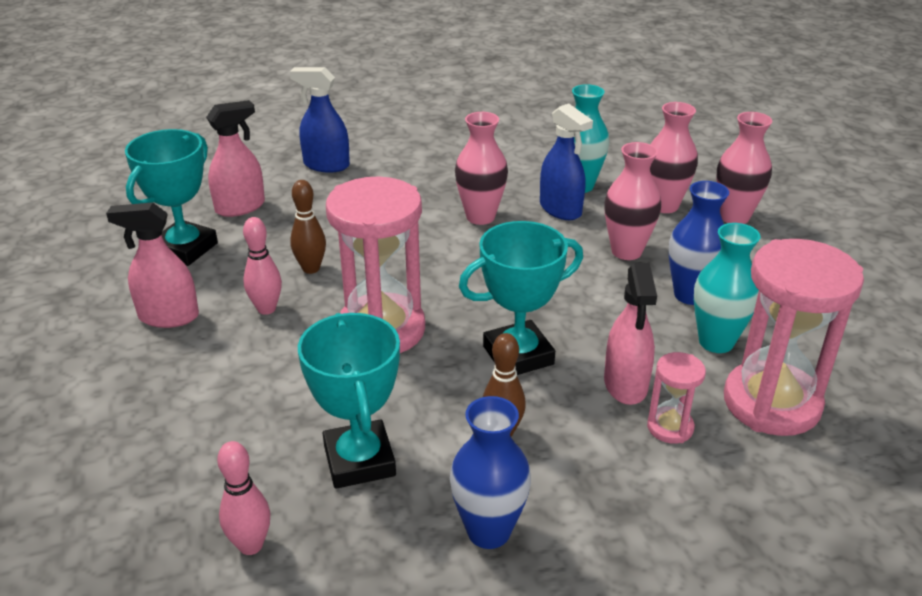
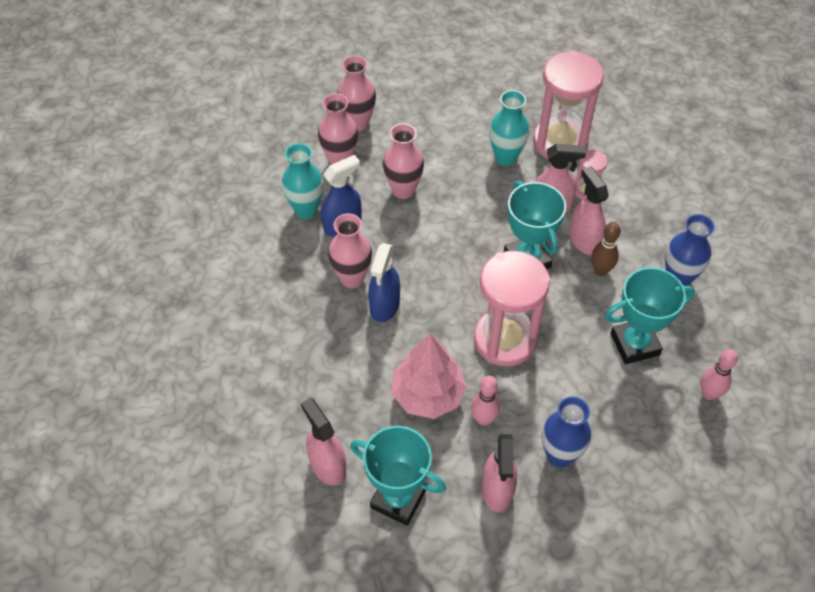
camera: 90 degrees left, 20 degrees up
(311, 268) = (428, 394): brown bowling pin -> pink tree
(326, 165) = (252, 401): blue spray bottle -> blue spray bottle (384, 305)
(563, 418) = (584, 240): none -> pink spray bottle
(690, 295) = (456, 162): blue vase -> blue vase (559, 455)

